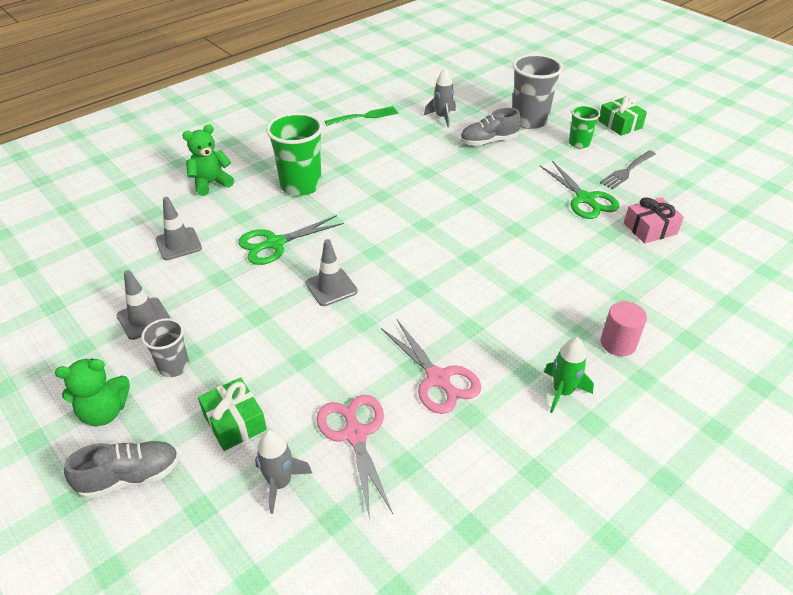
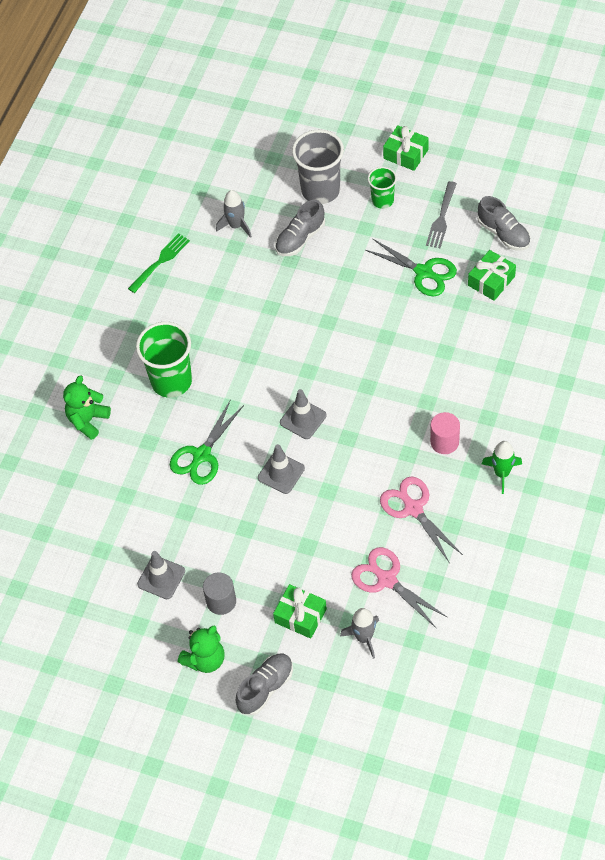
camera: 25 degrees left, 15 degrees up
(174, 366) = (221, 601): grey cup -> grey cylinder
(178, 244) = (122, 498): grey traffic cone -> grey traffic cone (303, 419)
(438, 379) = (413, 509): pink scissors -> pink scissors turned 150 degrees counterclockwise
(618, 343) = (519, 412): pink cylinder -> pink cylinder (444, 442)
(650, 228) = (491, 281): pink gift -> green gift
(683, 201) = (503, 233): none -> grey shoe

